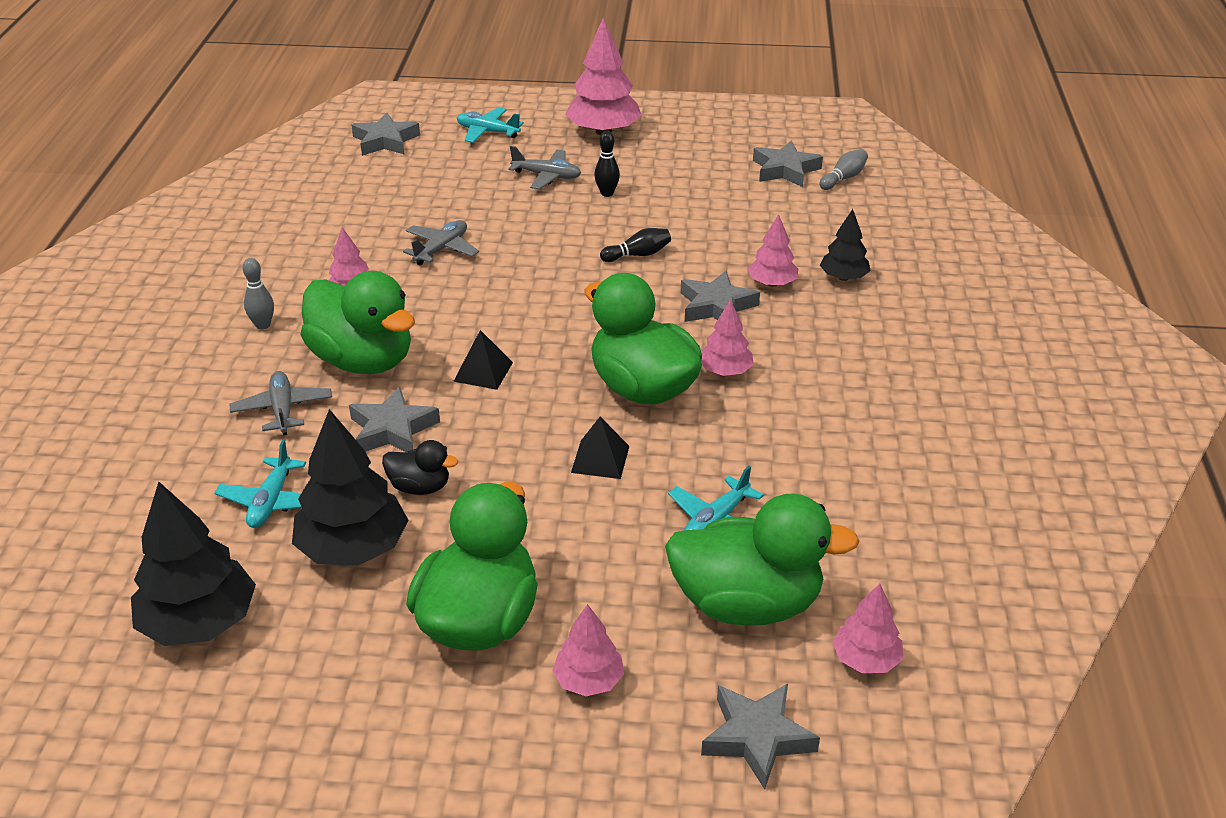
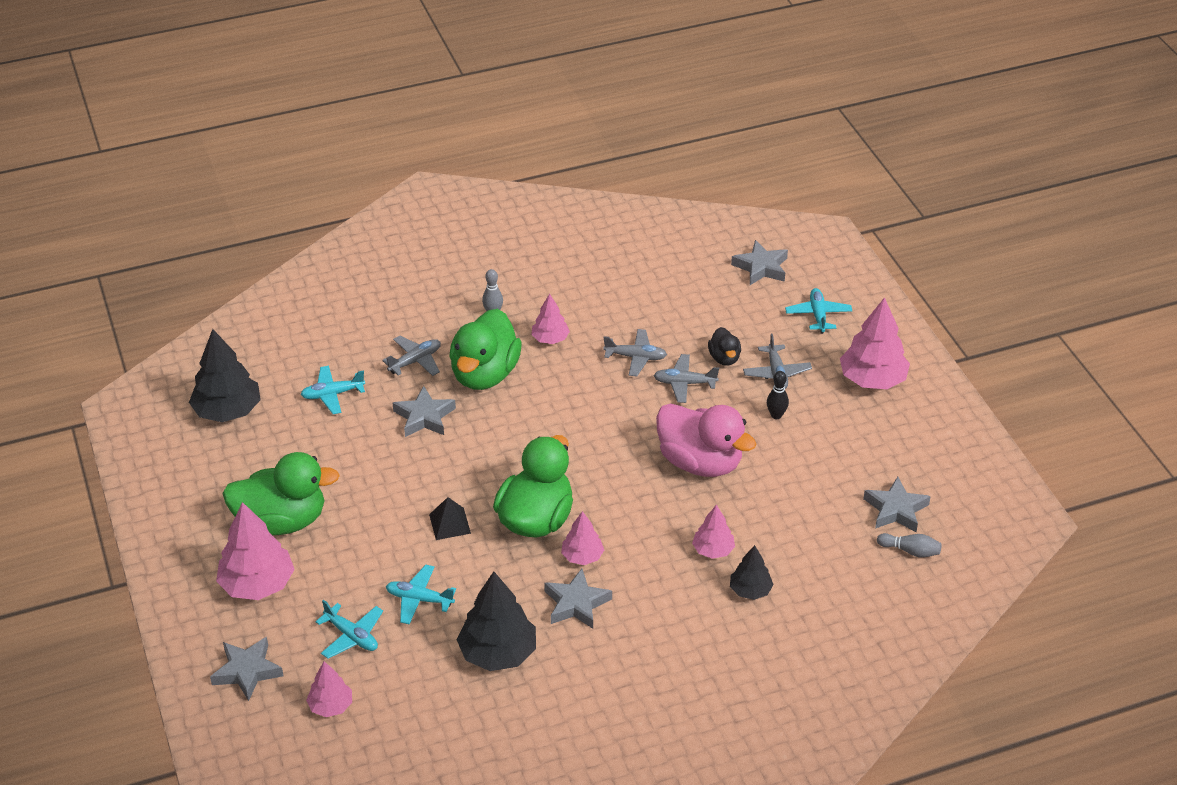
camera: 65 degrees right, 5 degrees up
(353, 548) = (312, 445): black tree -> black tree (498, 653)
(420, 487) = (378, 451): black duck -> black duck (724, 358)
(483, 371) = (507, 434): black pyramid -> none
(511, 231) = (684, 383): none -> grey plane
(588, 680) = (257, 584): pink tree -> pink tree, size x1.77
(638, 255) = (700, 462): black bowling pin -> pink duck
(716, 306) = (660, 527): grey star -> grey star (576, 604)
(747, 604) = (352, 636): green duck -> turquoise plane

